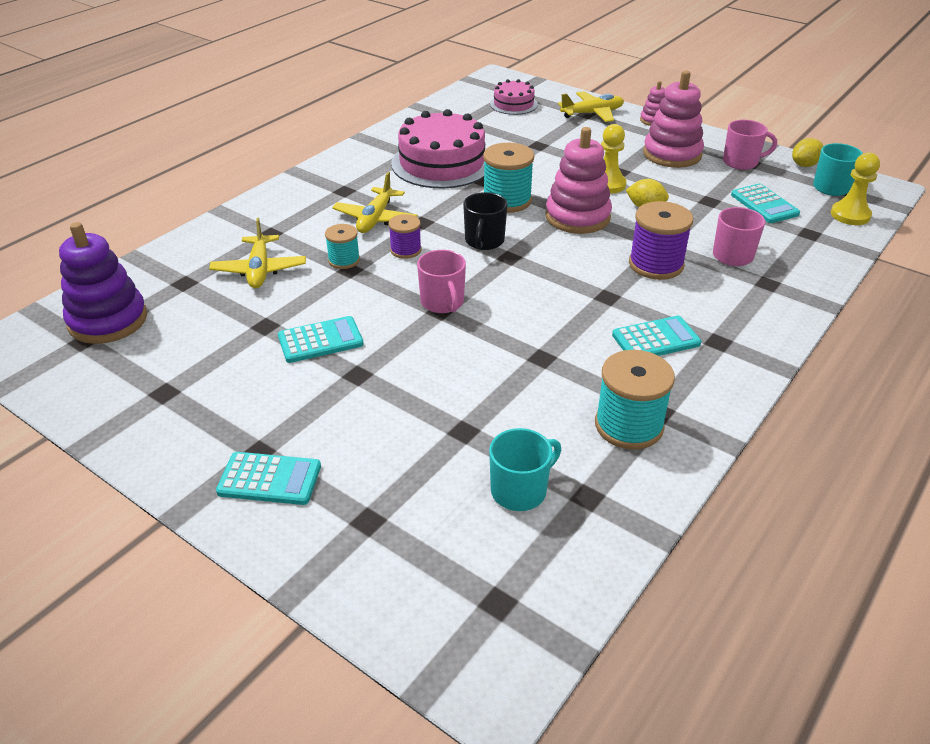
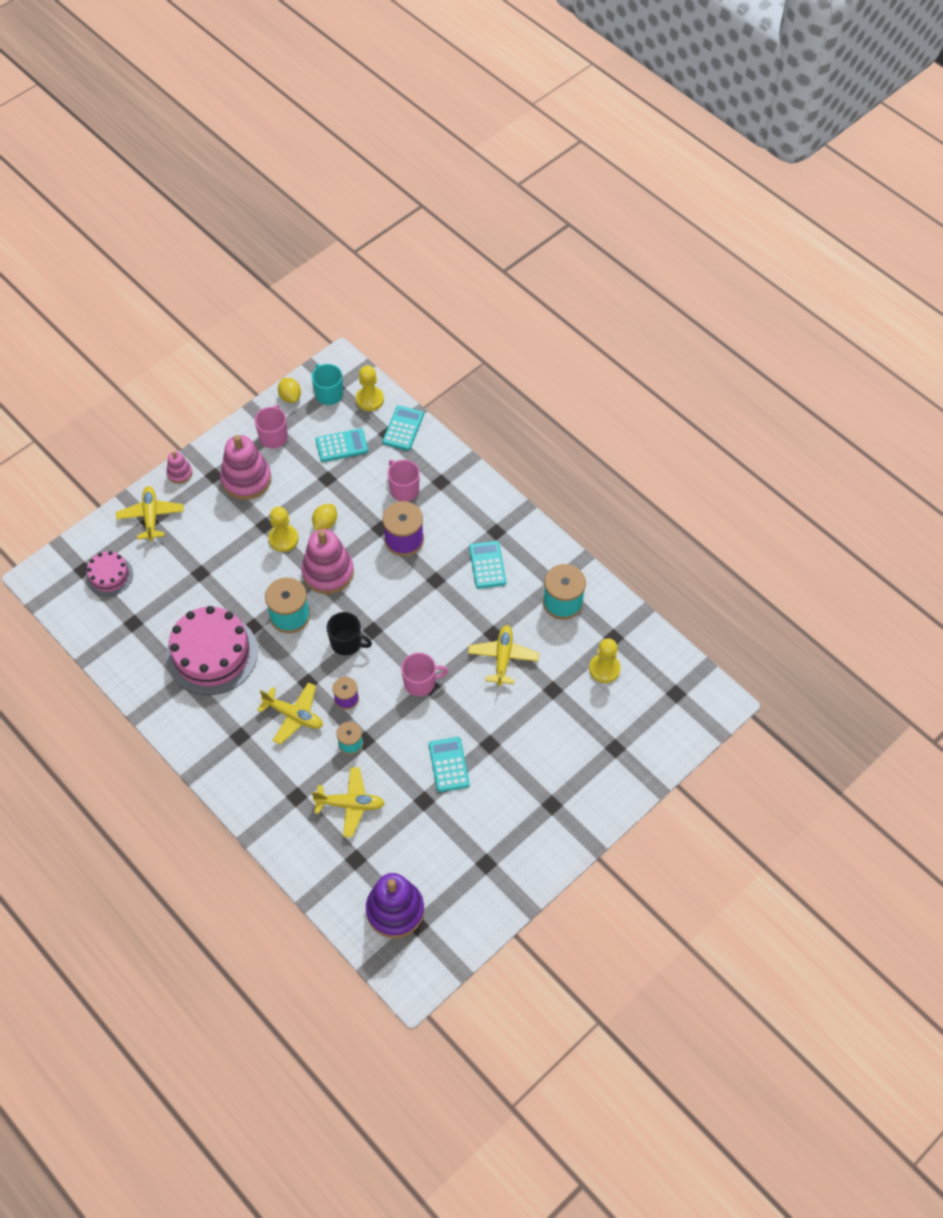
camera: 80 degrees left, 20 degrees up
(269, 479) = (576, 798): turquoise calculator -> turquoise calculator (403, 428)
(504, 372) = (503, 658): none -> yellow plane
(520, 490) = (604, 669): turquoise mug -> yellow pawn

